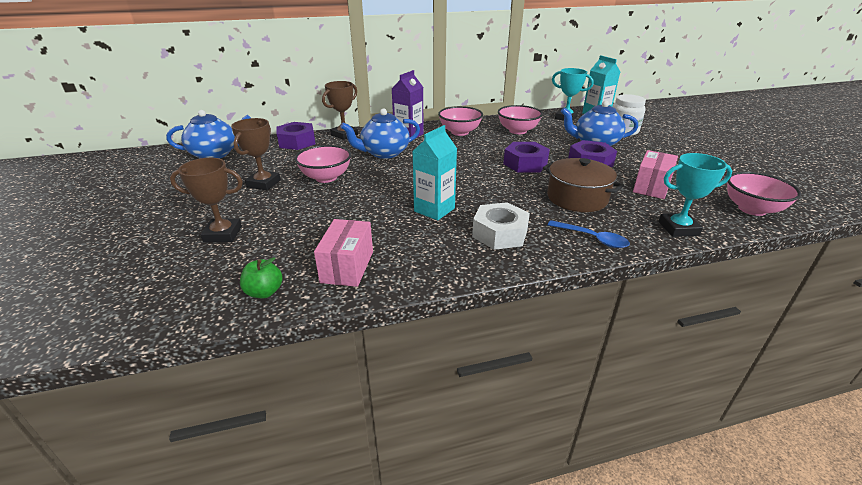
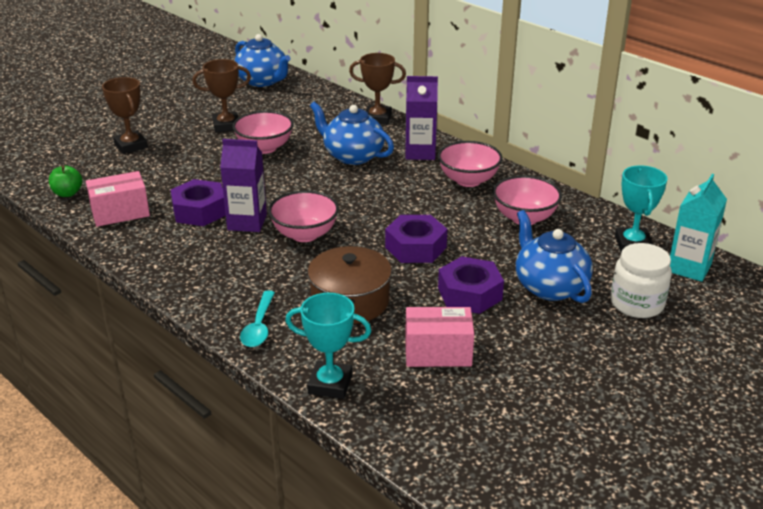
camera: 60 degrees right, 0 degrees up
(297, 142) = (330, 103): purple nut -> purple nut (199, 211)
(434, 210) = (247, 222): turquoise carton -> purple carton
(500, 233) = (227, 270): white nut -> none
(592, 238) = (259, 326): blue spoon -> turquoise spoon
(678, 228) = (330, 384): turquoise trophy -> turquoise trophy turned 45 degrees counterclockwise
(752, 209) = (441, 445): pink bowl -> pink bowl (305, 234)

